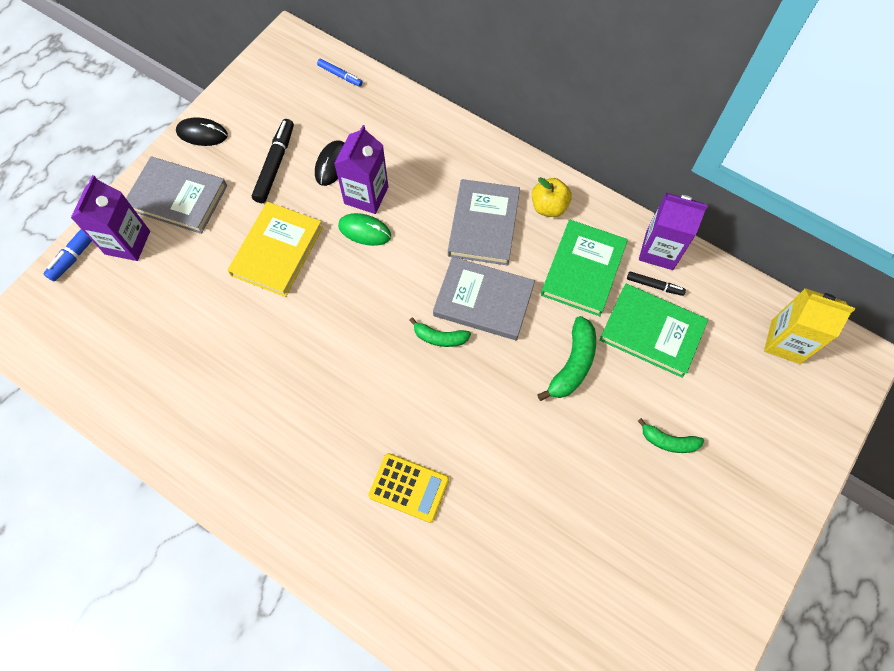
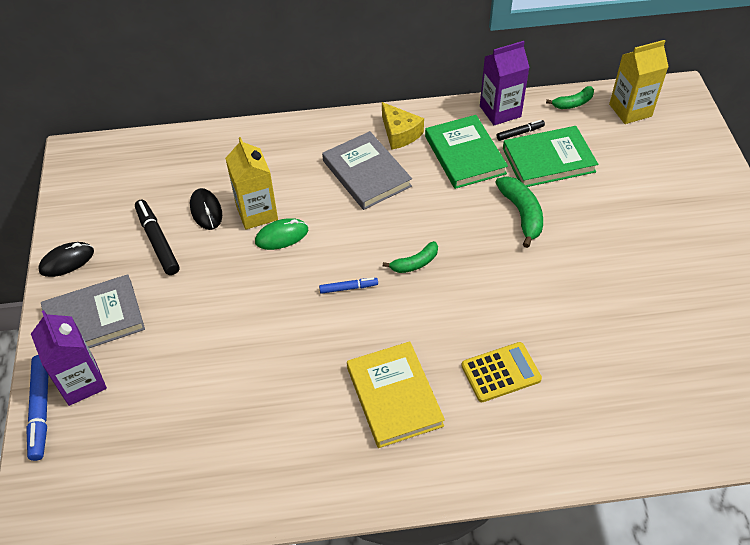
camera: 40 degrees left, 15 degrees down
(277, 251) = (225, 297): yellow book -> yellow book (394, 396)
(340, 75) = (147, 150): blue marker -> blue marker (348, 288)
(366, 195) = (257, 213): purple carton -> yellow carton
(483, 301) = (419, 219): grey book -> none
(549, 207) = (399, 133): yellow apple -> yellow cheese
(668, 441) = (629, 213): green banana -> green banana (573, 103)

